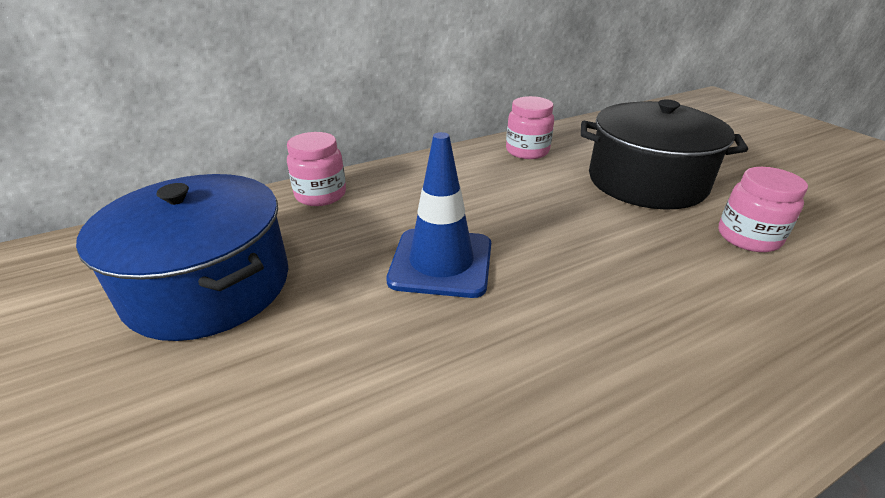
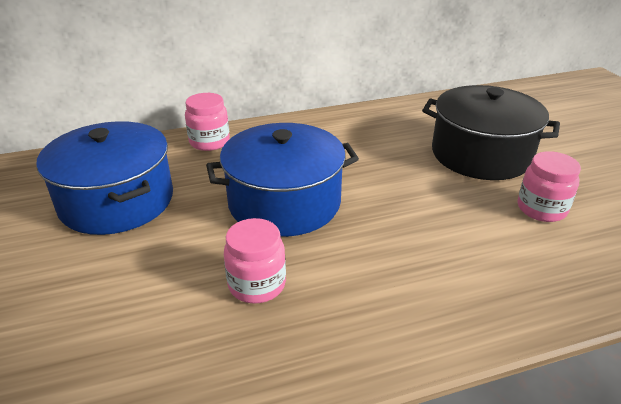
camera: 10 degrees right, 0 degrees up
(441, 262) = (284, 202): blue traffic cone -> blue pot
(527, 151) = (390, 119): pink jar -> pink jar (257, 284)

